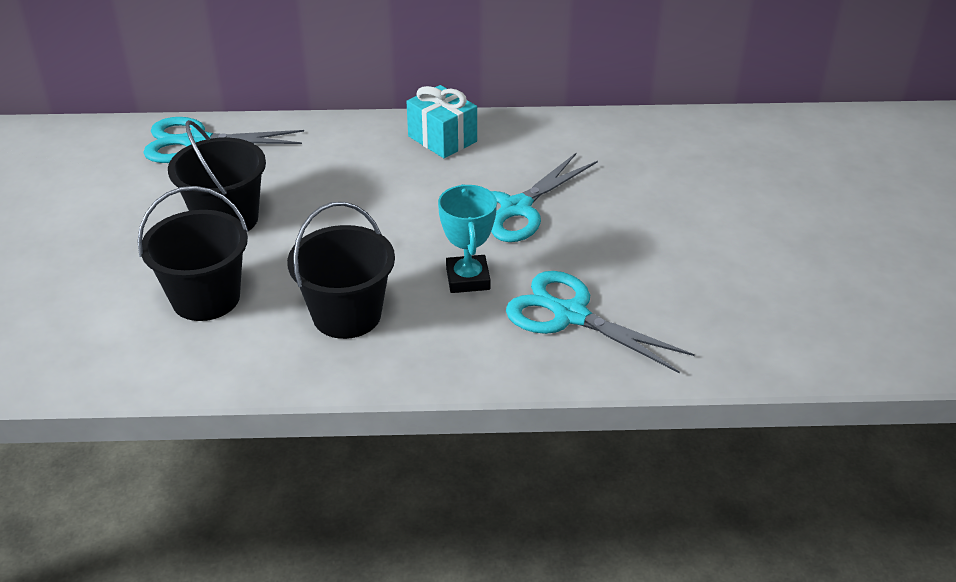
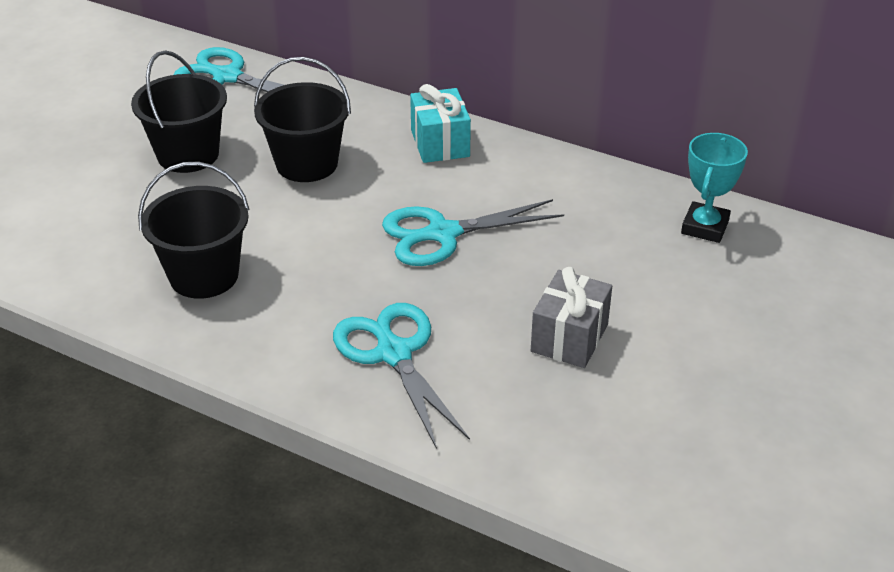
camera: 30 degrees right, 0 degrees up
(206, 298) = (109, 217): black bucket -> black bucket (307, 164)
(468, 279) = (335, 283): turquoise trophy -> turquoise trophy (705, 227)
(688, 251) = (569, 338): none -> grey gift

